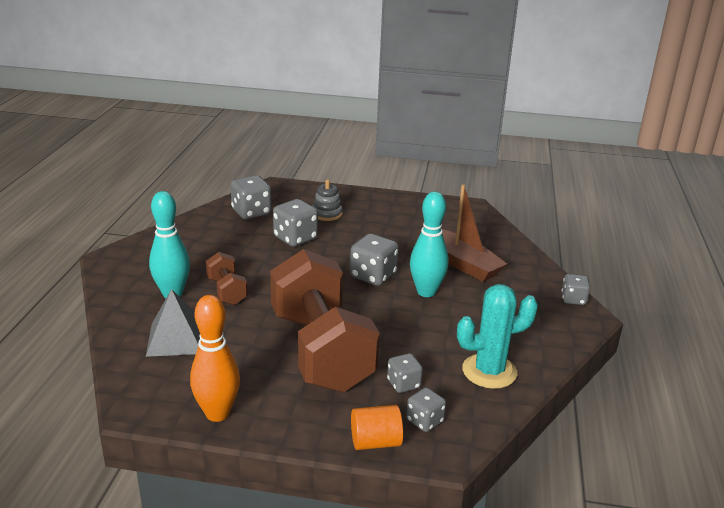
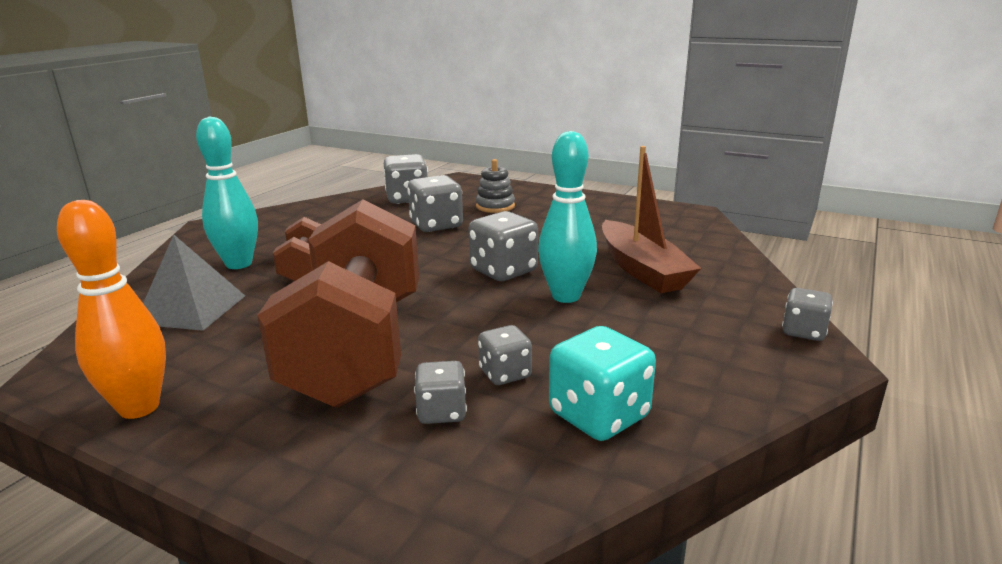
camera: 20 degrees right, 5 degrees down
(375, 442) = (323, 496): orange cylinder -> none
(424, 421) = (432, 477): grey dice -> grey dice (505, 374)
(489, 371) = (599, 415): turquoise cactus -> turquoise dice

